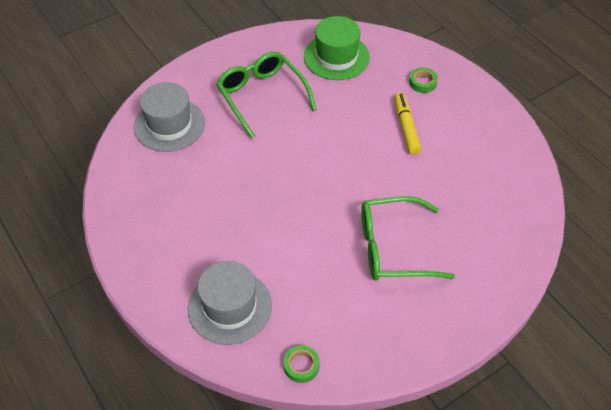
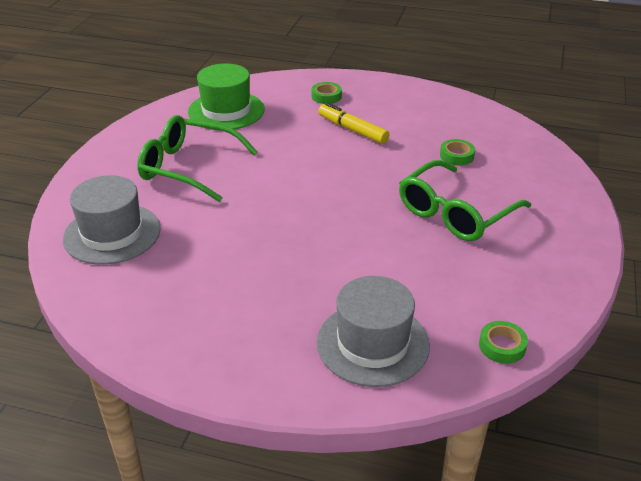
camera: 40 degrees left, 15 degrees down
(455, 199) = (456, 156): none -> green tape

